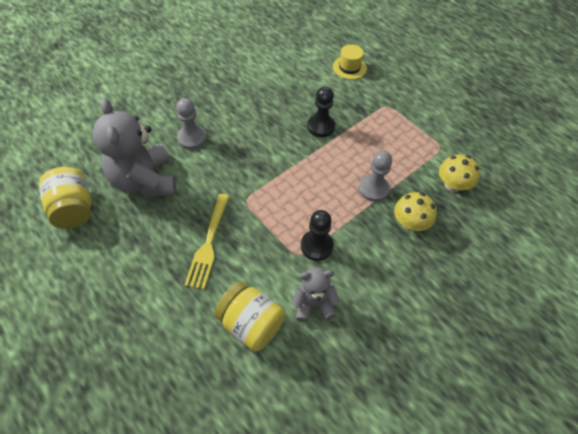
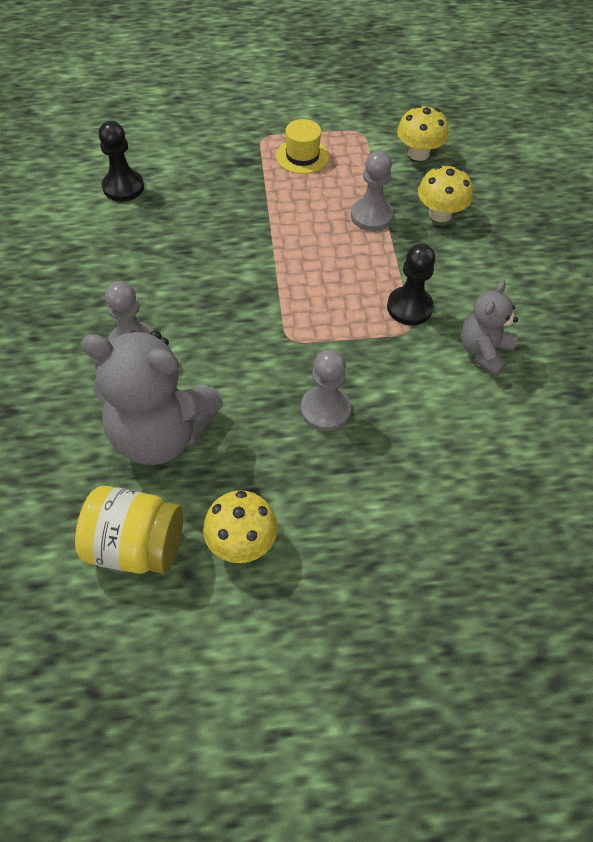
camera: 55 degrees left, 0 degrees up
(100, 251) = (241, 542): none -> yellow mushroom
(208, 243) = (325, 410): yellow fork -> grey pawn
(251, 324) = (471, 423): yellow jar -> none
(321, 126) = (238, 209): black pawn -> black pawn (123, 187)
(349, 67) = (170, 132): yellow hat -> yellow hat (302, 156)

